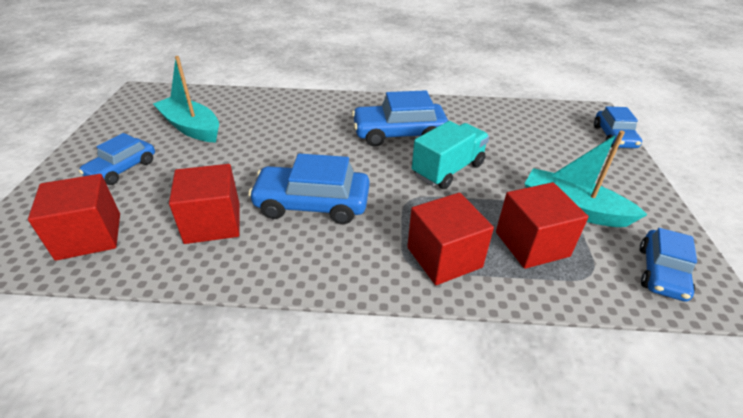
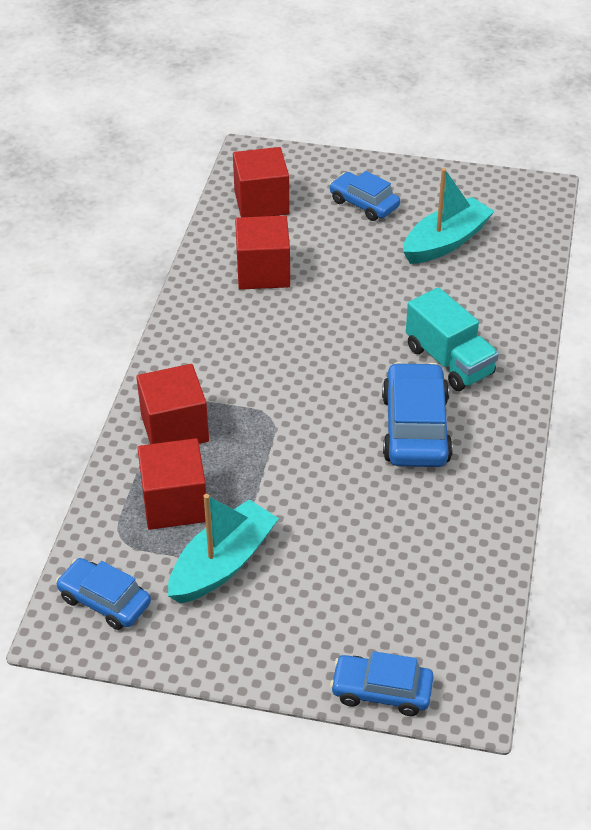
camera: 100 degrees right, 5 degrees up
(312, 204) = (277, 339): blue car -> none
(448, 170) = (322, 462): turquoise truck -> turquoise truck (449, 361)

